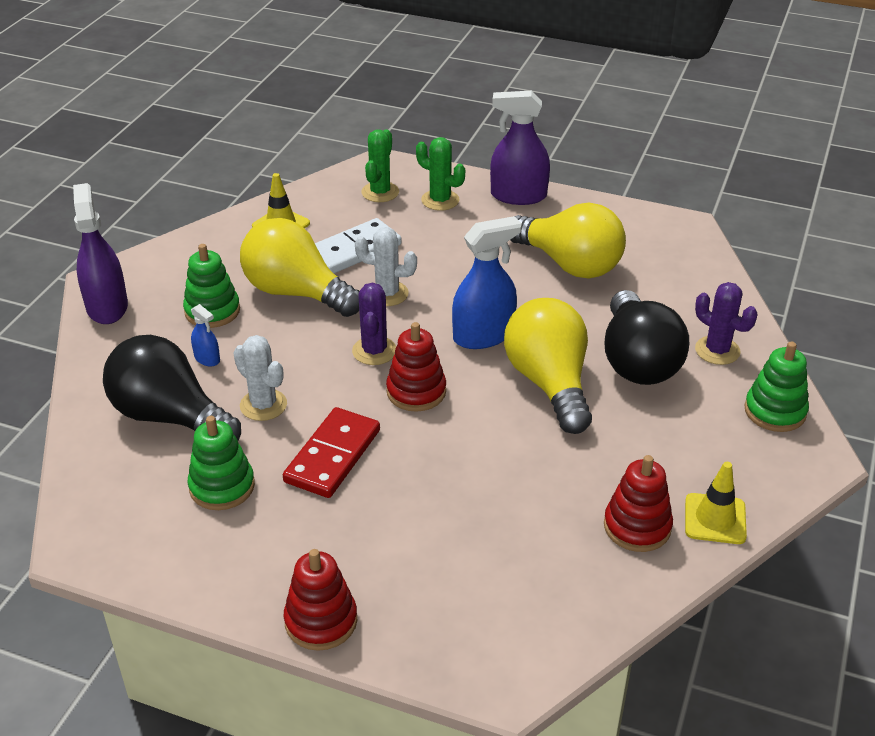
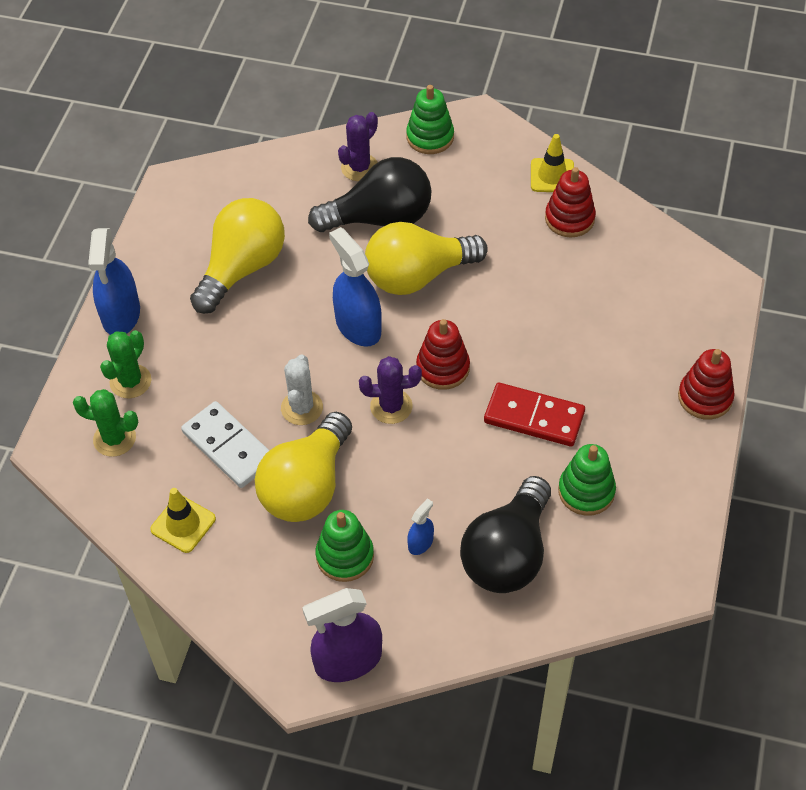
camera: 95 degrees left, 15 degrees up
(263, 405) = (479, 481): white cactus -> none
(518, 196) = (121, 314): purple spray bottle -> blue spray bottle

